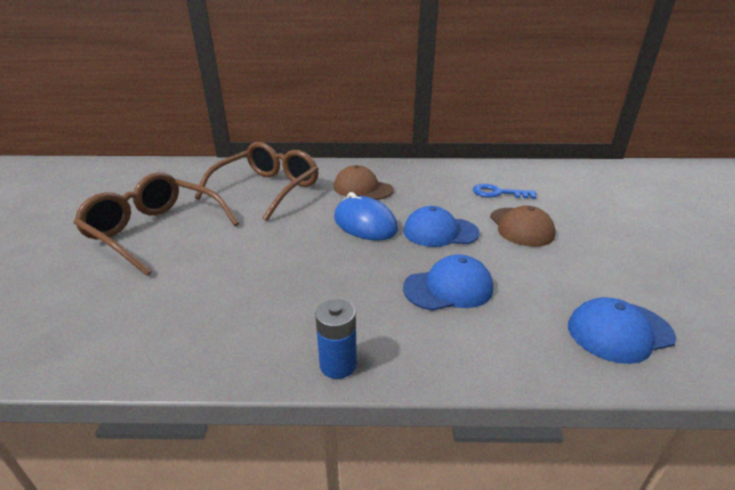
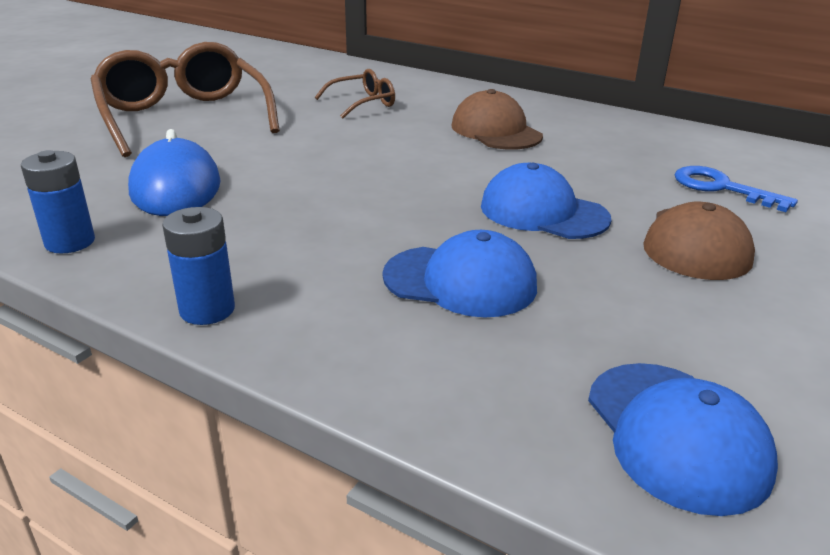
camera: 30 degrees right, 0 degrees up
(185, 356) = (70, 242): none -> blue battery
(267, 189) = (363, 103): brown glasses -> brown glasses, size x0.48
(365, 224) = (442, 173): blue mouse -> blue mouse (176, 187)
(619, 331) = (676, 435): blue cap -> blue cap turned 120 degrees counterclockwise

